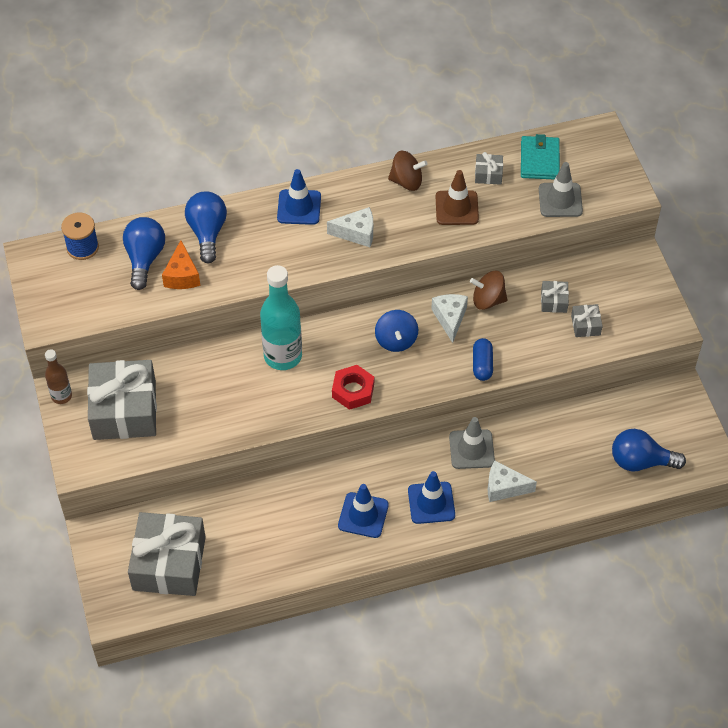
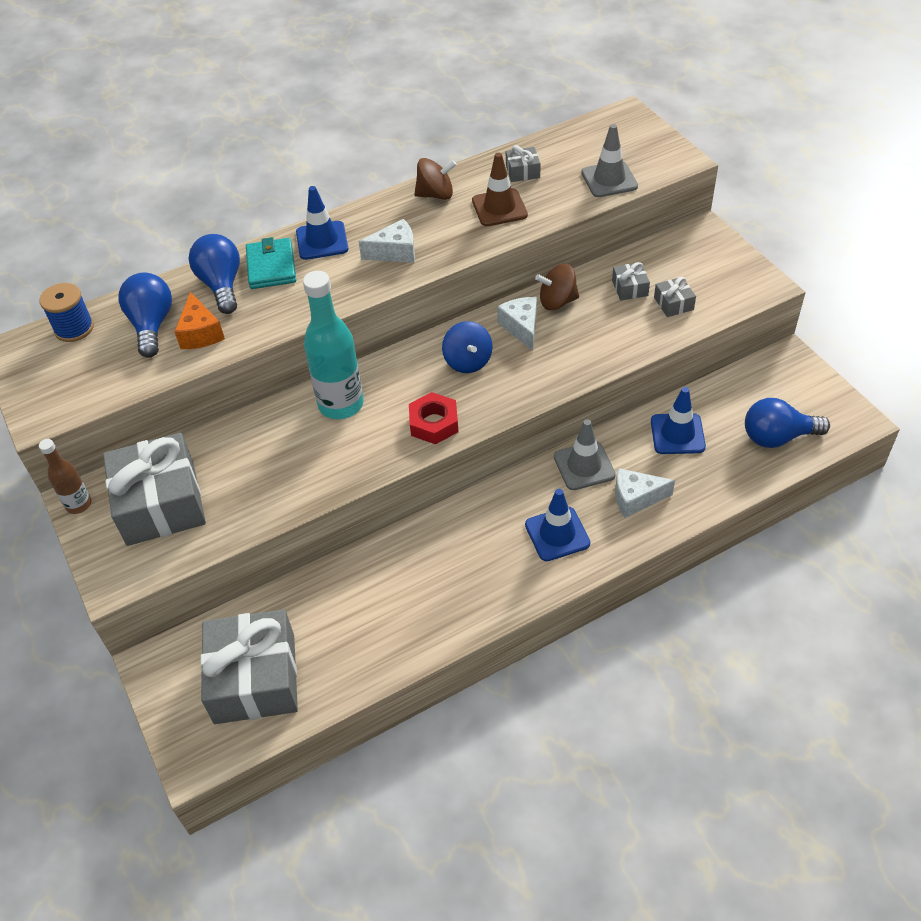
camera: 10 degrees left, 5 degrees down
(363, 515) = (481, 566): blue traffic cone -> blue traffic cone (677, 434)
(482, 365) = (574, 365): blue capsule -> none
(539, 160) = (573, 149): turquoise wallet -> turquoise wallet (271, 266)

